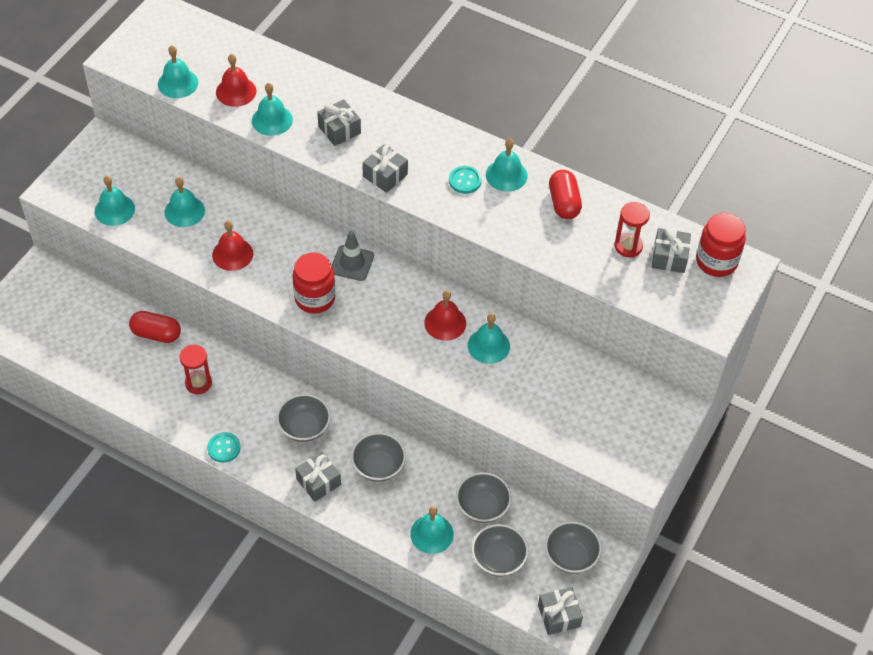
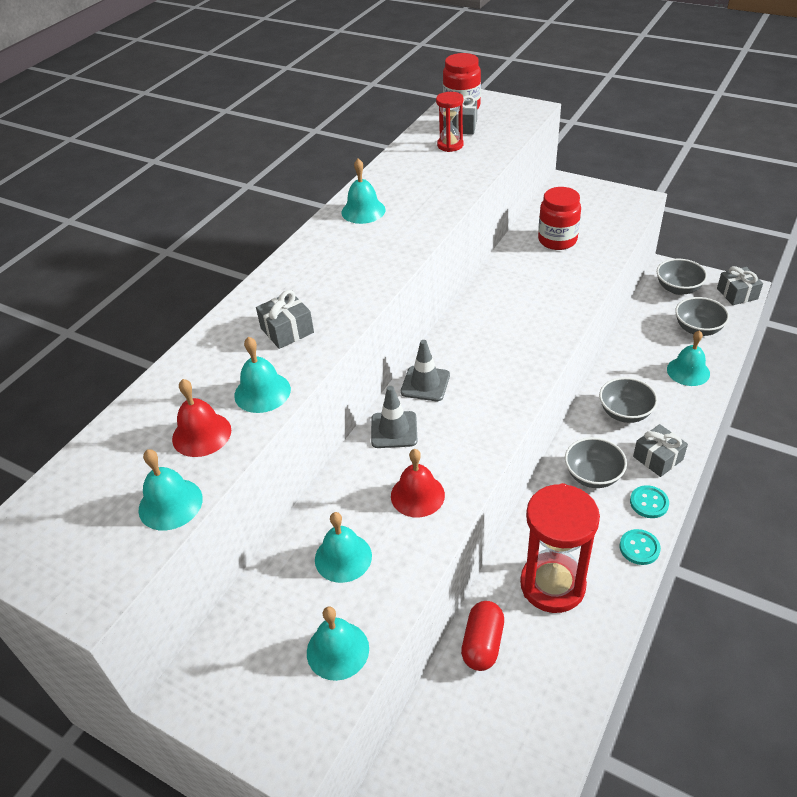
camera: 85 degrees left, 10 degrees down
(198, 383) = (552, 585): red hourglass -> red hourglass, size x1.91
(301, 241) = (394, 430): none -> grey traffic cone
(315, 298) = (479, 411): red jar -> red jar (557, 240)
(385, 175) = (363, 290): grey gift -> none
(445, 323) = (498, 311): red bell -> none
(465, 181) = (371, 235): turquoise button -> turquoise button (649, 503)
(482, 507) = (647, 340): grey bowl -> none
(488, 345) = (521, 282): turquoise bell -> none
(563, 203) = (400, 178): red capsule -> none

